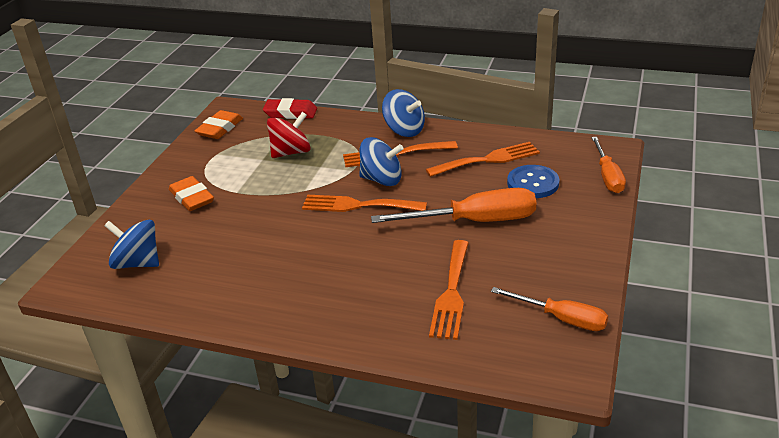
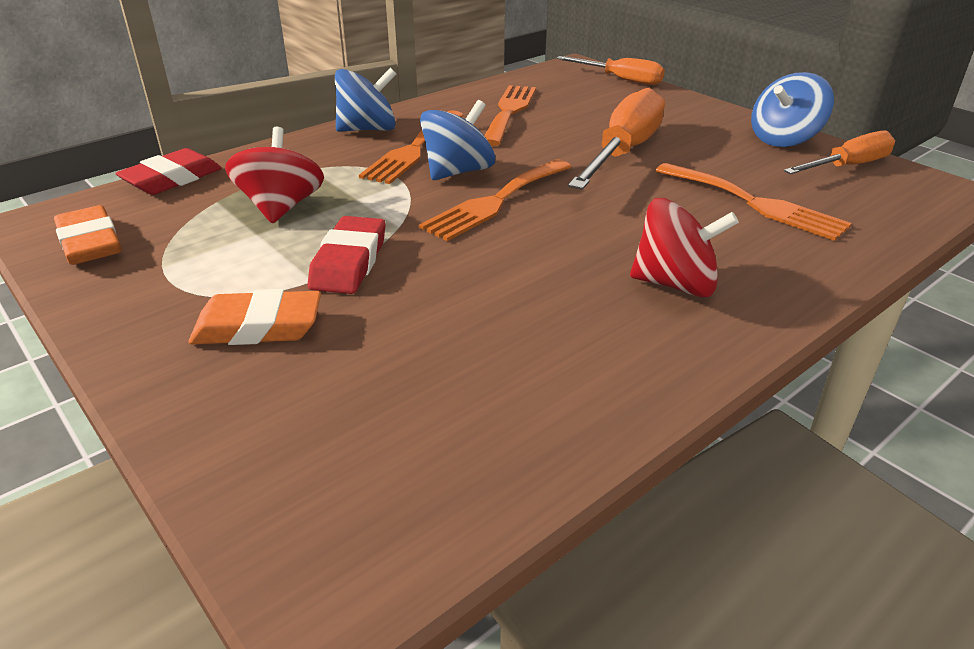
camera: 60 degrees left, 0 degrees up
(137, 263) = (385, 450): blue spinning top -> blue spinning top (784, 139)
(258, 193) = (349, 262): none -> red eraser
(321, 292) = (675, 284): none -> red spinning top
(533, 183) = (587, 108): blue button -> none

